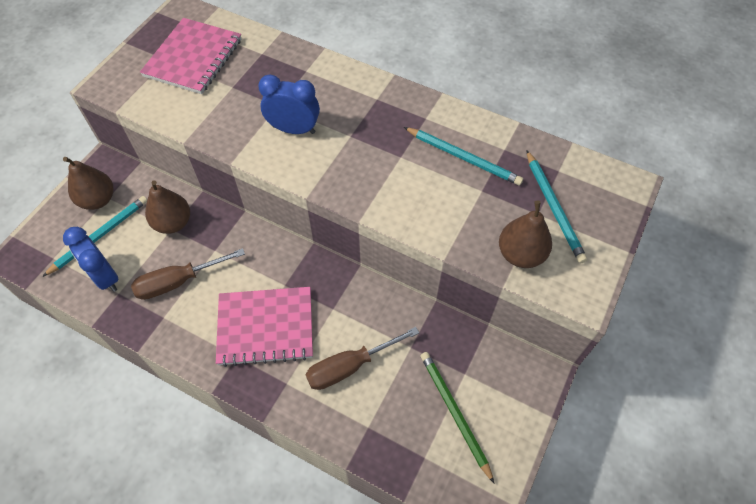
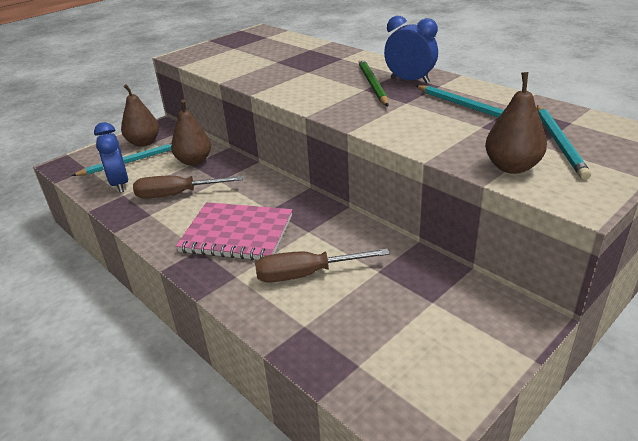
camera: 20 degrees right, 25 degrees down
(193, 58) = (254, 48): pink notebook -> none
(293, 129) = (315, 83): blue clock -> blue clock (409, 80)
(454, 413) = (409, 333): green pencil -> green pencil (372, 85)

